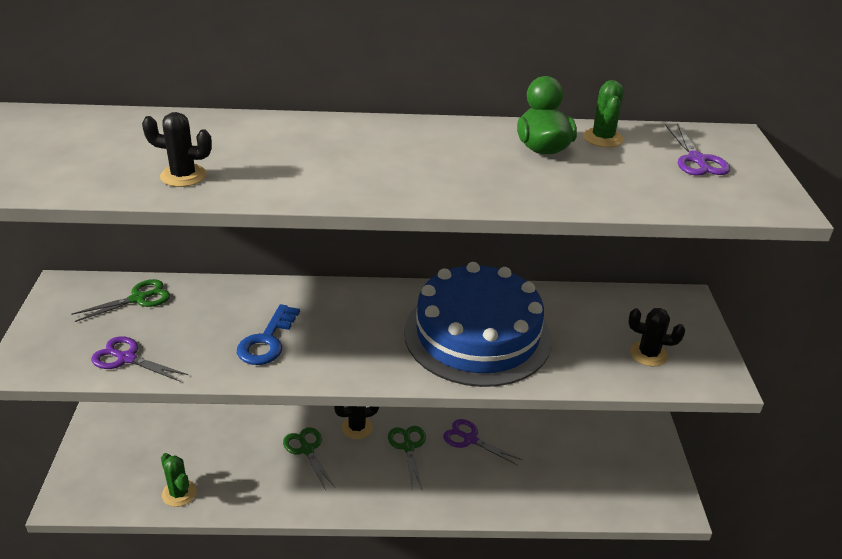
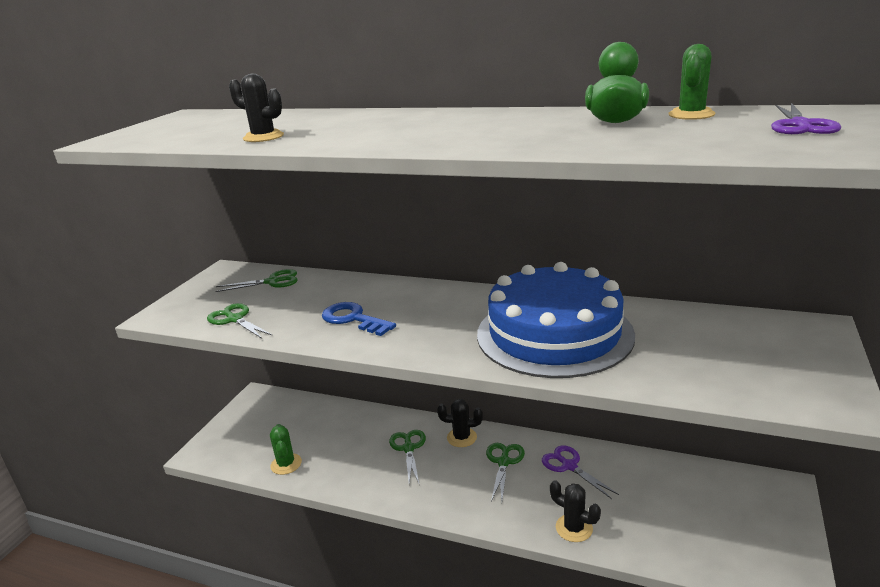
camera: 25 degrees right, 10 degrees down
(127, 358) = (235, 319): purple scissors -> green scissors
(267, 341) = (353, 319): blue key -> blue key turned 90 degrees clockwise
(648, 354) = (748, 370): black cactus -> black cactus (574, 528)

